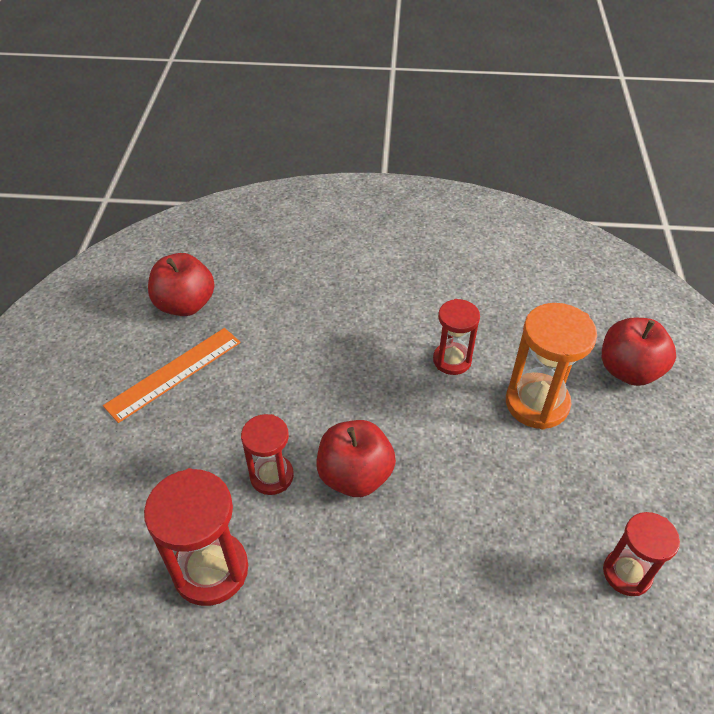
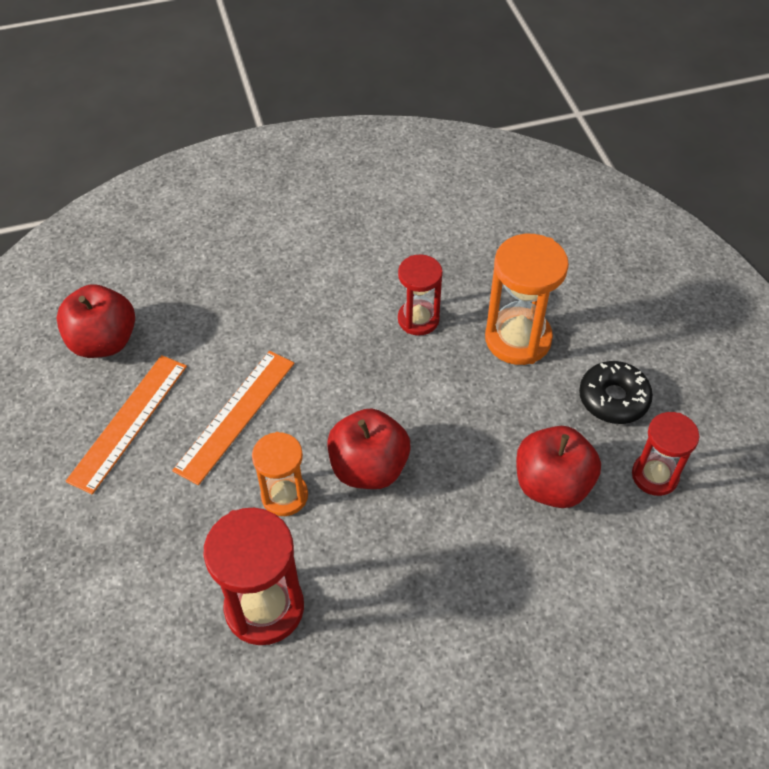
camera: 20 degrees left, 5 degrees up
(261, 394) = (235, 415): none -> orange ruler
(272, 476) = (284, 496): red hourglass -> orange hourglass
(610, 485) = (613, 399): none -> black donut
(628, 370) = (592, 279): red apple -> red apple (552, 484)

